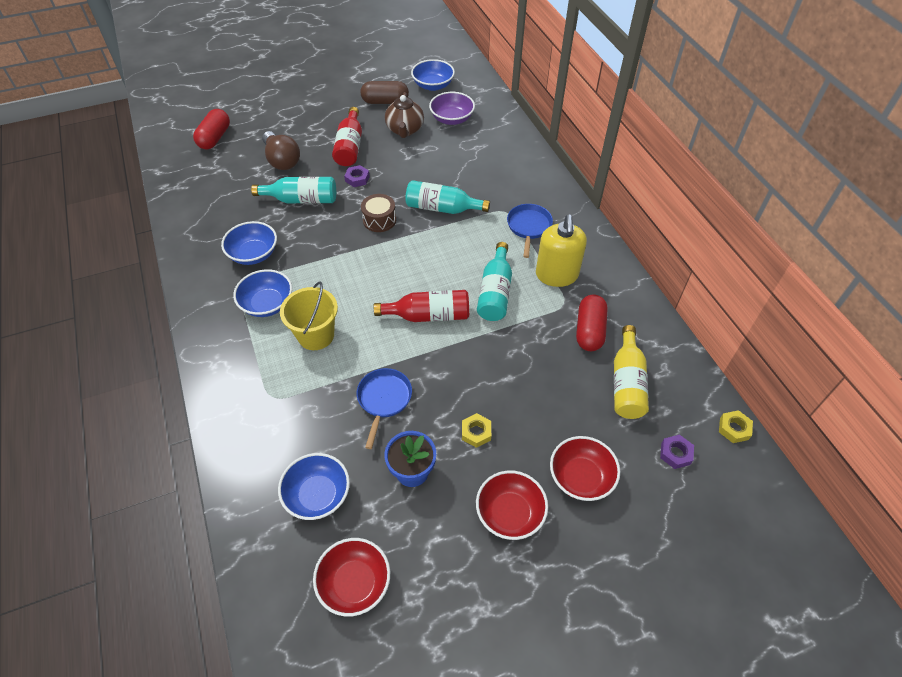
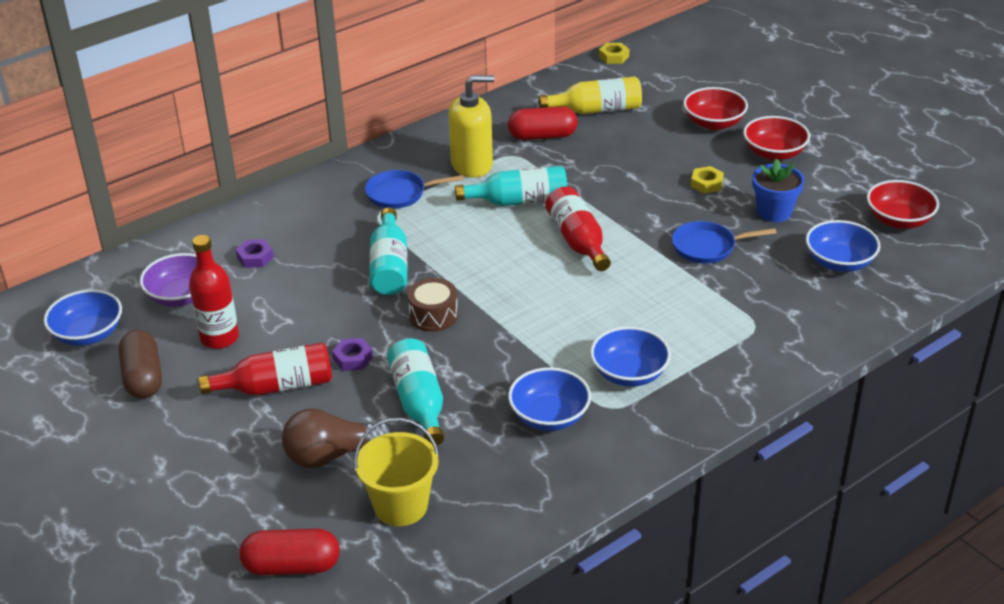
camera: 105 degrees left, 15 degrees down
(282, 160) = (331, 455): brown light bulb -> brown light bulb turned 150 degrees counterclockwise
(316, 335) = (654, 318): yellow bucket -> yellow bucket (400, 506)
(405, 130) = (219, 338): brown teapot -> red bottle
(675, 453) = (658, 81): purple nut -> purple nut (255, 257)

